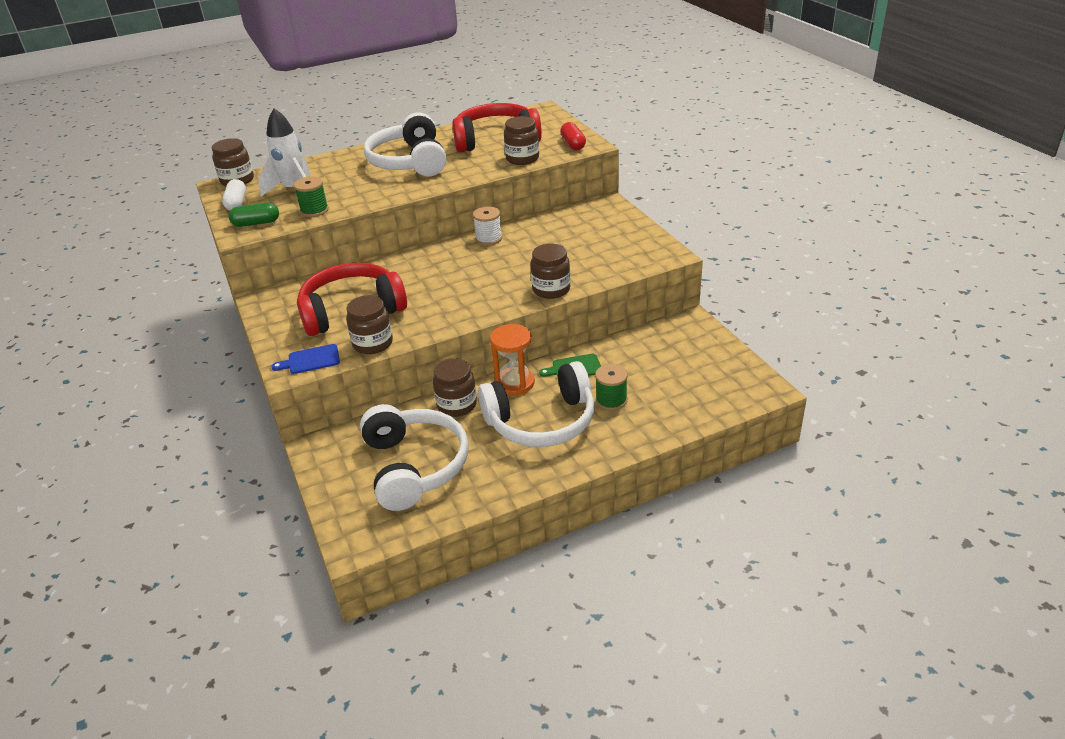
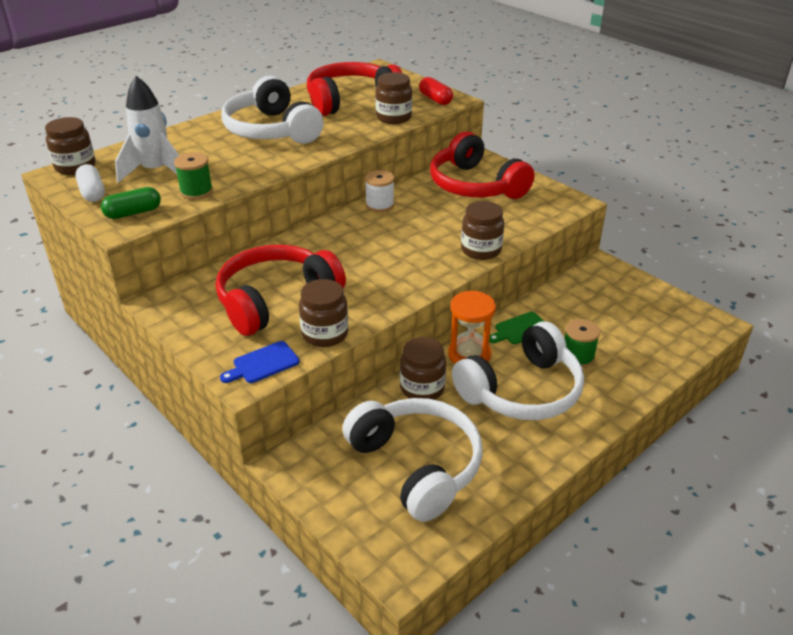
camera: 20 degrees left, 0 degrees up
(586, 230) = (475, 185): none -> red headphones

